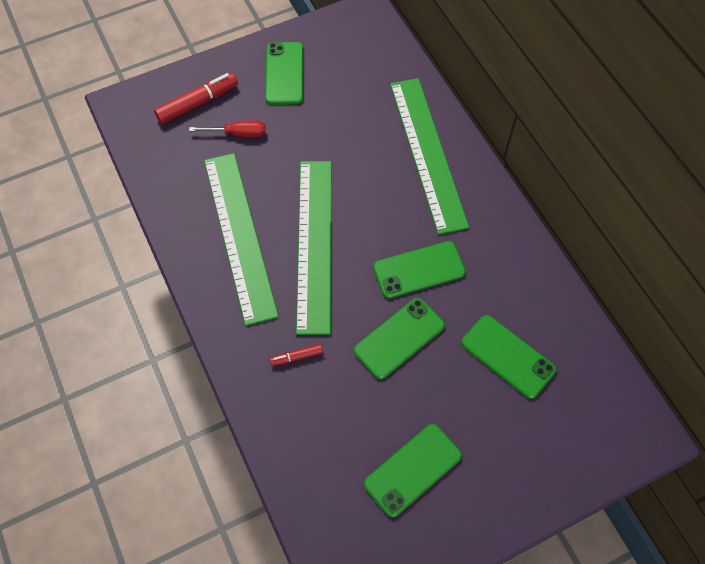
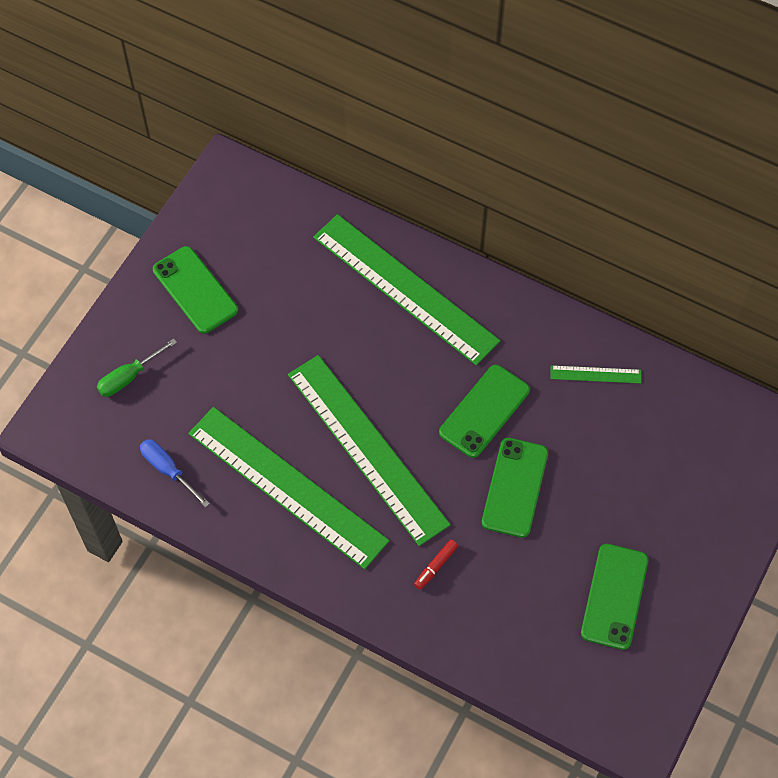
camera: 35 degrees left, 0 degrees up
(172, 176) = (168, 470): none -> blue screwdriver
(197, 103) = (129, 377): red marker -> green screwdriver
(238, 133) = (199, 384): red screwdriver -> none
(508, 356) = (622, 441): green phone -> none
(524, 295) = (595, 374): none -> green ruler

